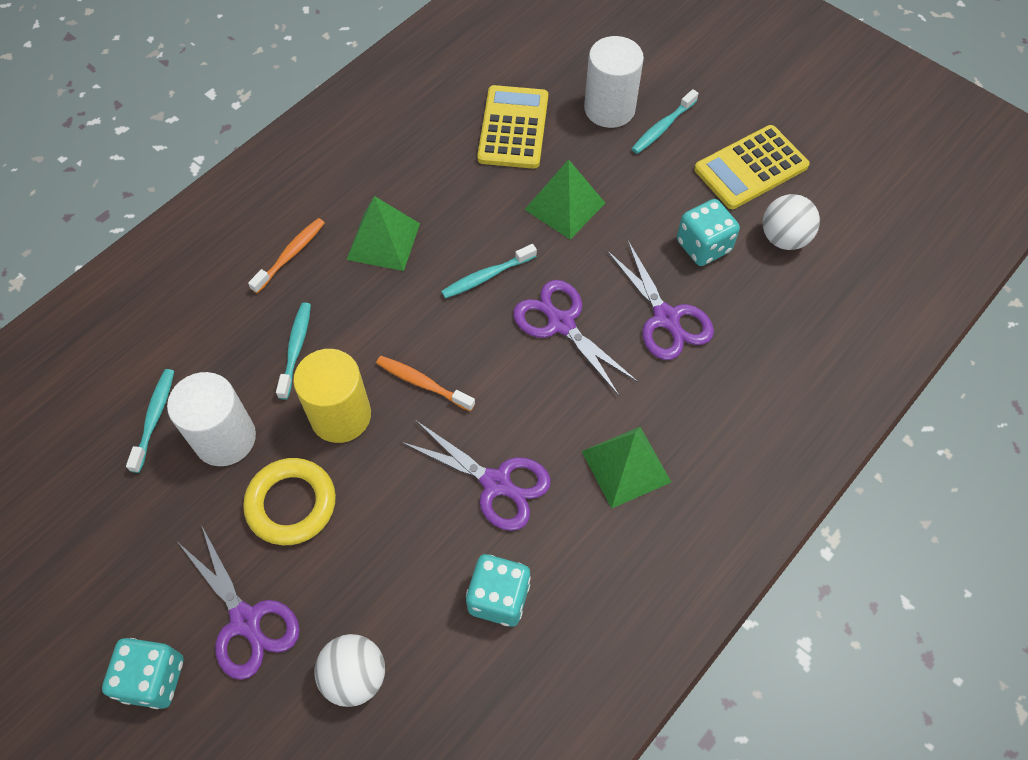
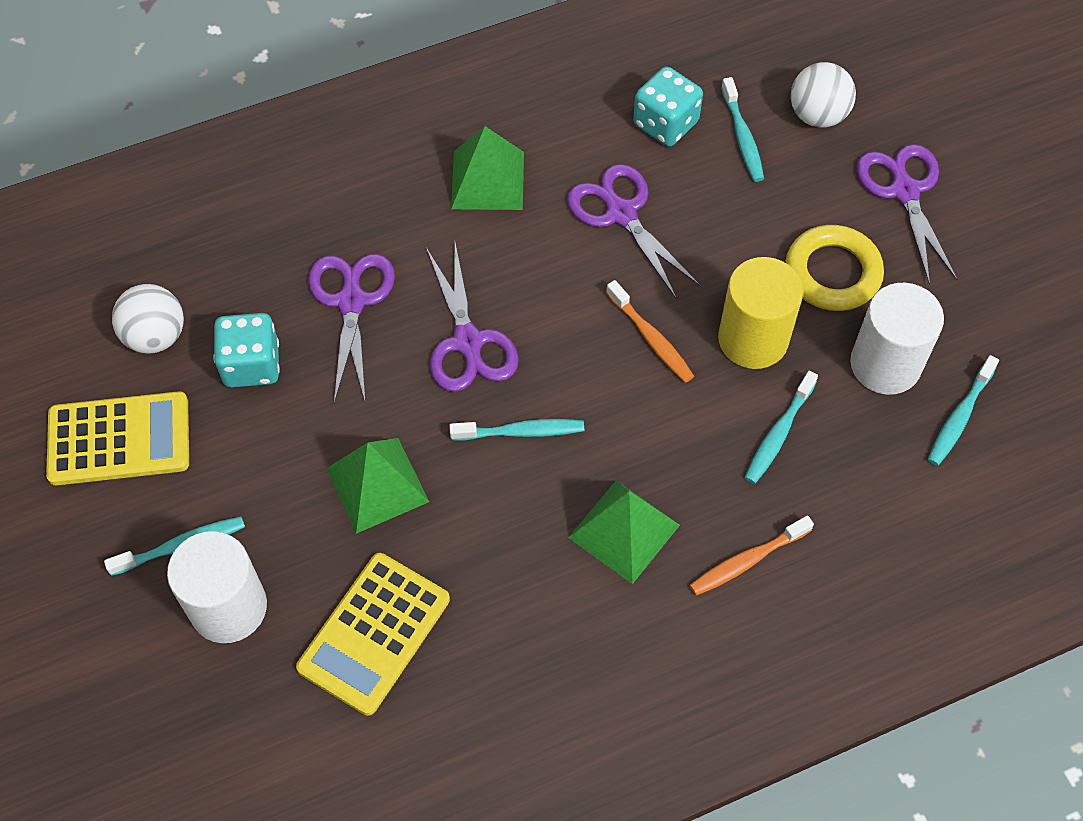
camera: 155 degrees left, 0 degrees up
(153, 678) = (999, 178): turquoise dice -> none
(420, 615) = (742, 137): none -> turquoise toothbrush

